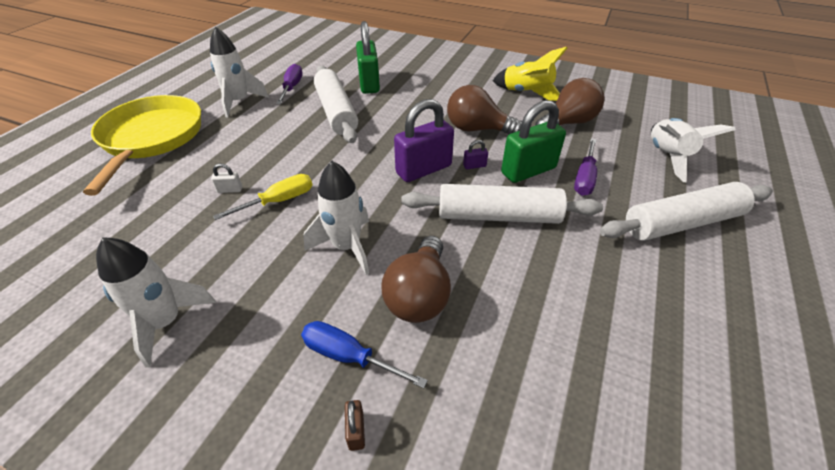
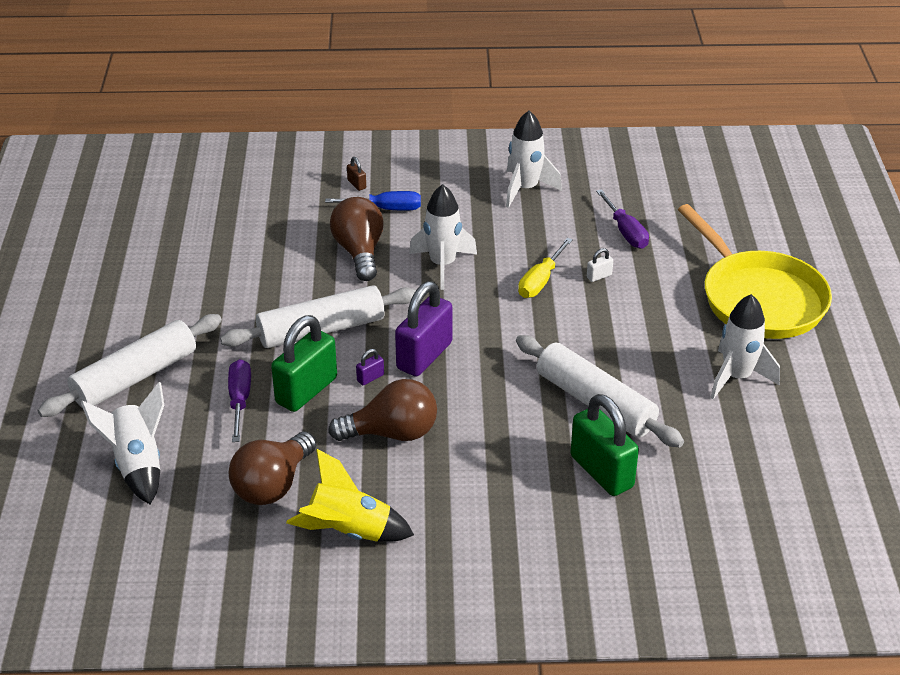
camera: 155 degrees right, 5 degrees down
(292, 87) = (702, 426): purple screwdriver -> purple screwdriver (626, 232)

